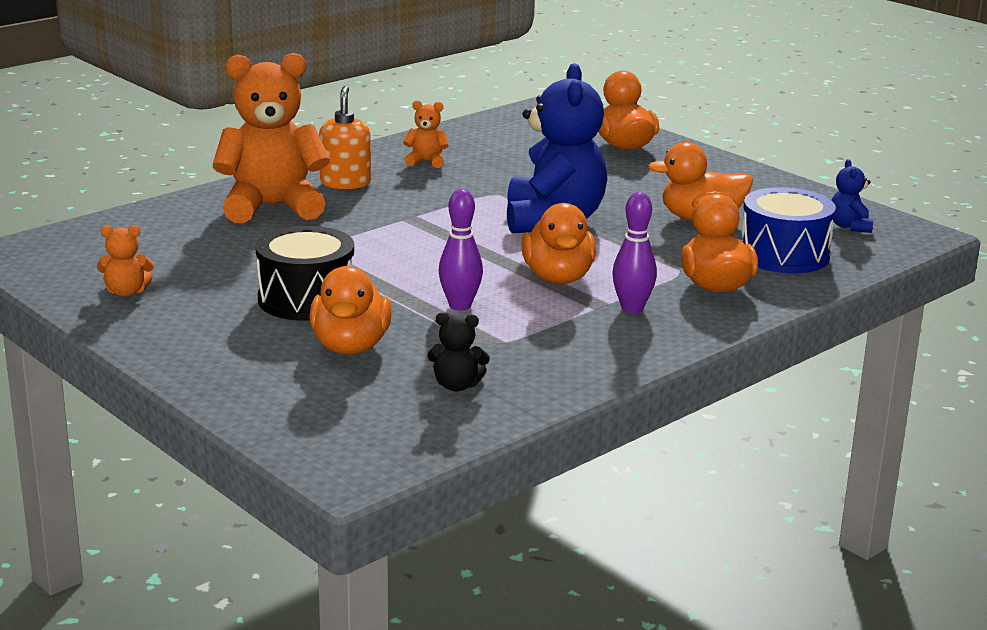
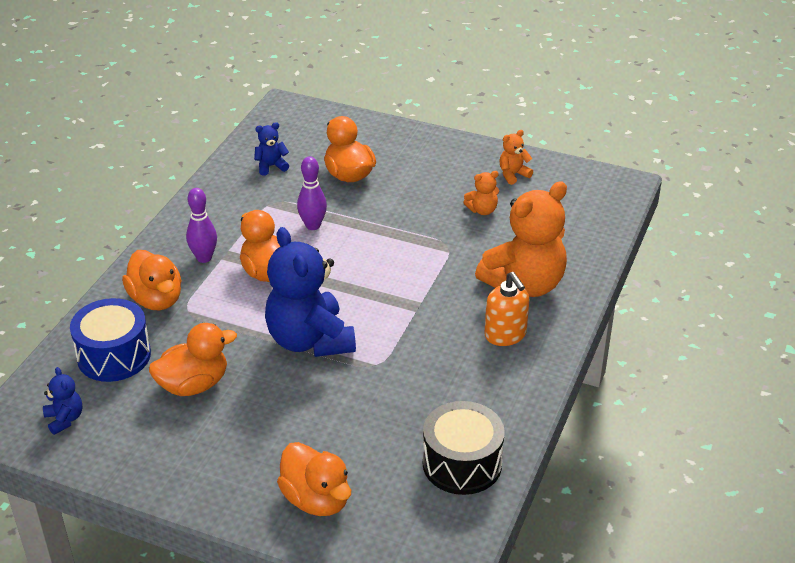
camera: 155 degrees right, 15 degrees up
(306, 299) = (407, 201): black drum -> black drum (462, 464)
(426, 162) = (472, 394): orange teddy bear -> orange teddy bear (482, 210)
(457, 385) = (271, 166): black teddy bear -> blue teddy bear

